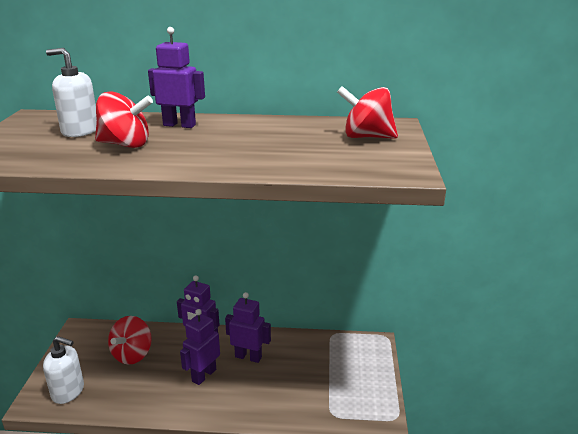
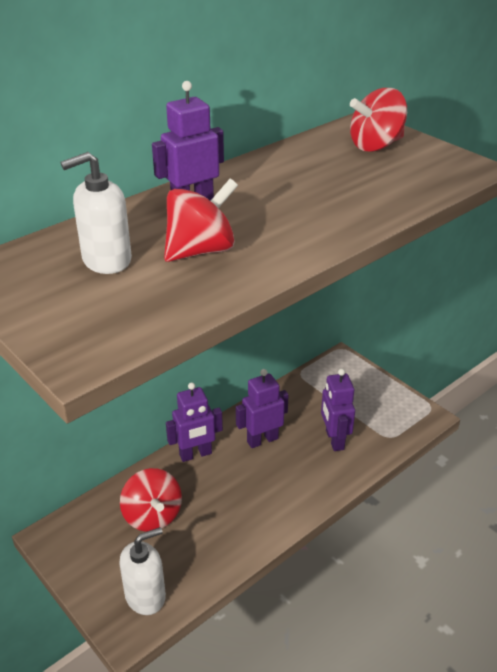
camera: 45 degrees left, 10 degrees up
(204, 375) = (249, 483): purple robot -> purple robot (334, 440)

